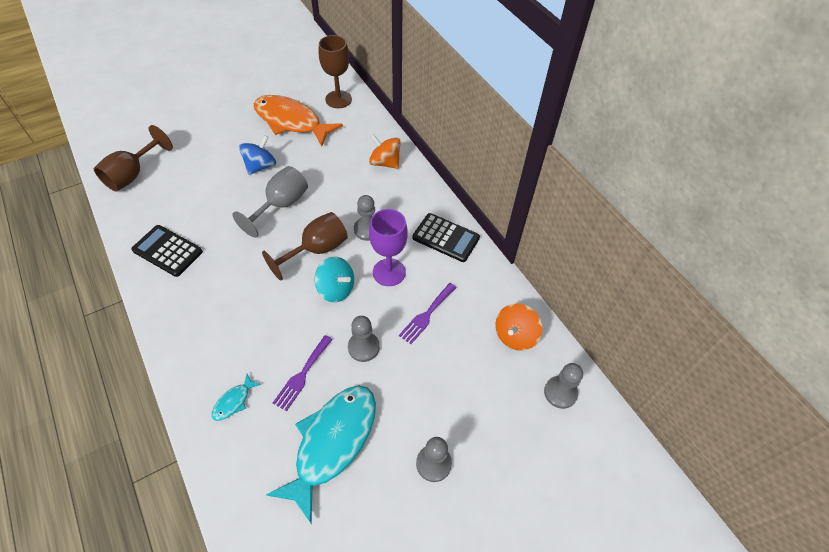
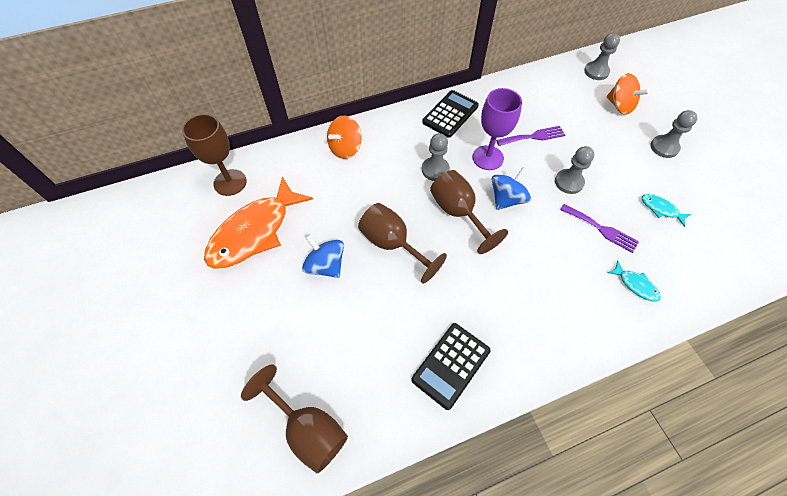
camera: 80 degrees left, 5 degrees up
(281, 205) = (392, 244): grey goblet -> brown goblet
(332, 443) = (660, 209): turquoise fish -> turquoise fish, size x0.41
(336, 289) = (506, 199): turquoise spinning top -> blue spinning top
(426, 315) = (533, 136): purple fork -> purple fork turned 60 degrees counterclockwise
(515, 335) = (550, 87): orange spinning top -> orange spinning top (619, 106)

